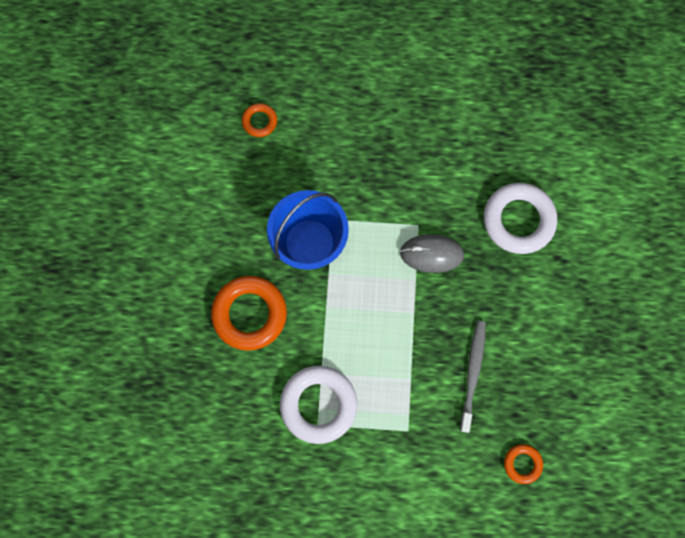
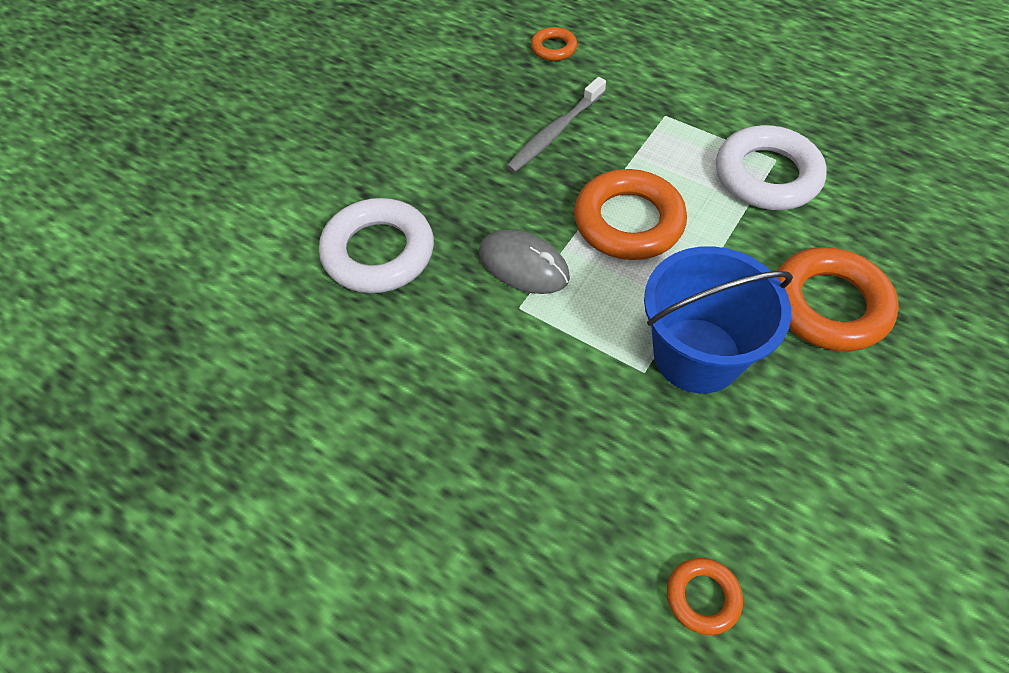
camera: 150 degrees left, 20 degrees down
(388, 319) = (628, 222): none -> orange ring

